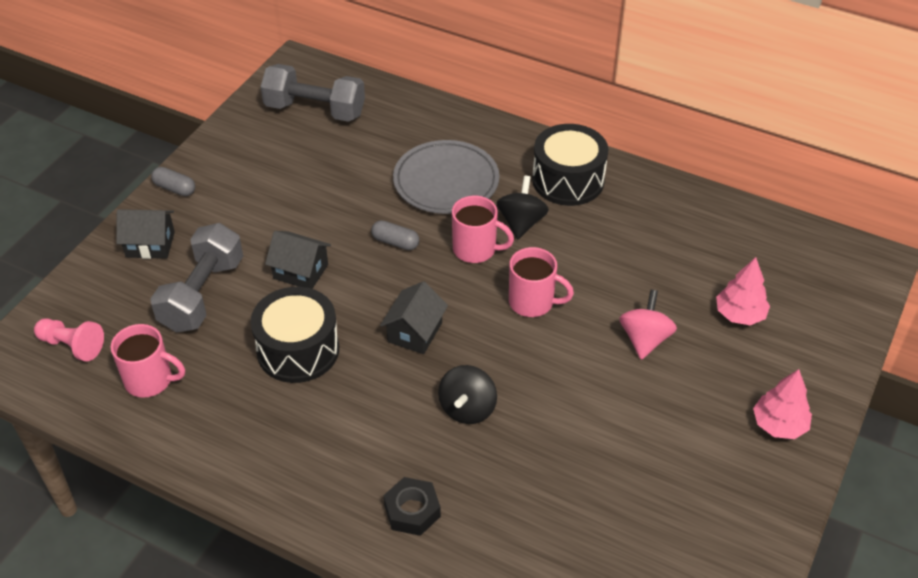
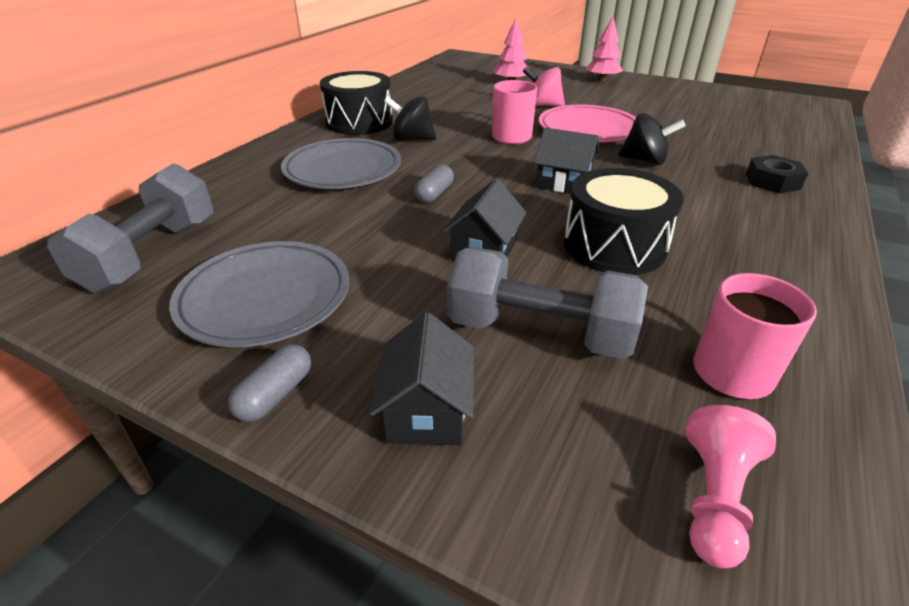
camera: 90 degrees left, 10 degrees down
(258, 170) = (265, 298): none -> grey plate
(476, 249) = (447, 157): pink mug -> none
(559, 373) = (588, 130): none -> pink plate

